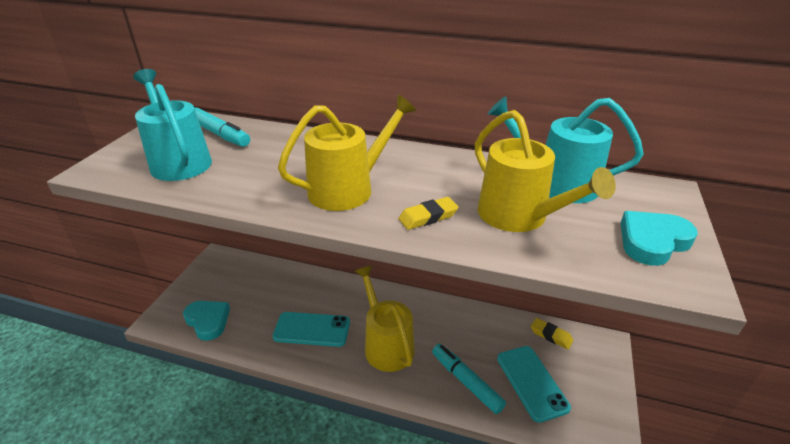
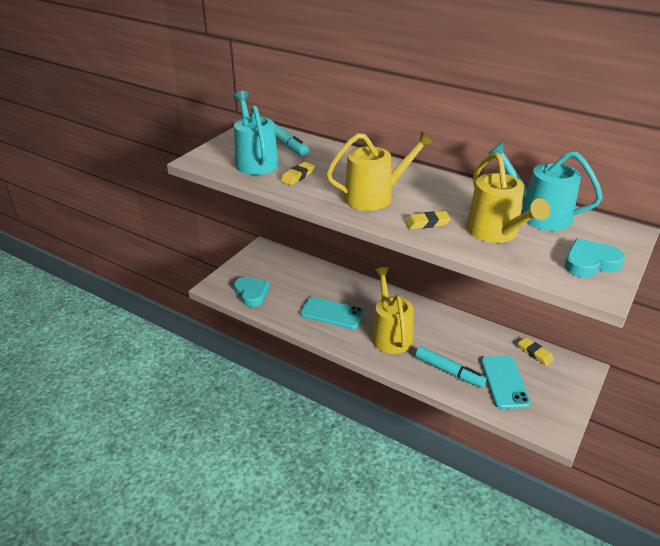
camera: 15 degrees right, 0 degrees up
(239, 174) = (298, 176): none -> yellow eraser
(466, 382) = (449, 371): turquoise marker -> turquoise marker turned 150 degrees clockwise

